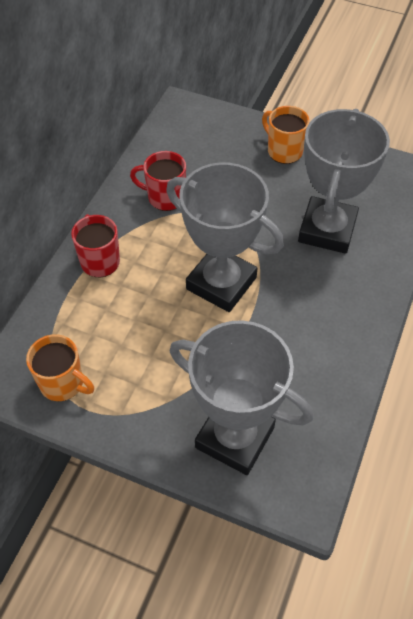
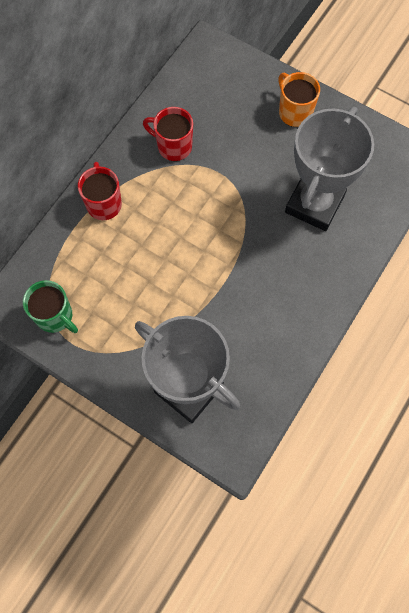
camera: 10 degrees right, 15 degrees up
(63, 383) = (55, 316): orange mug -> green mug
(221, 283) = (207, 243): grey trophy -> none

